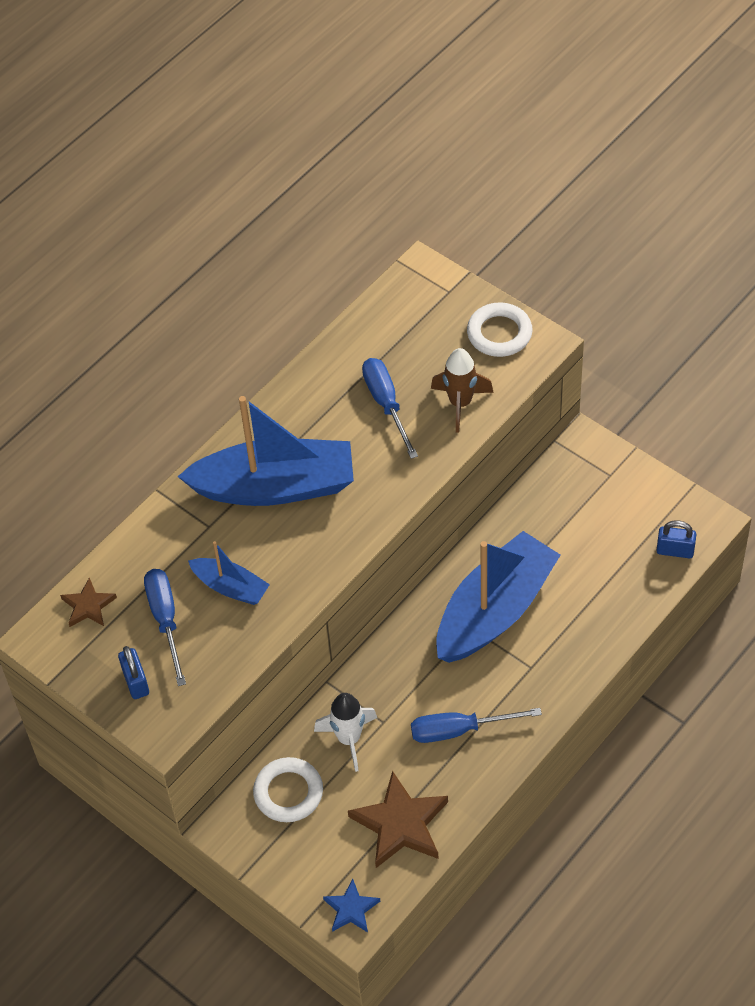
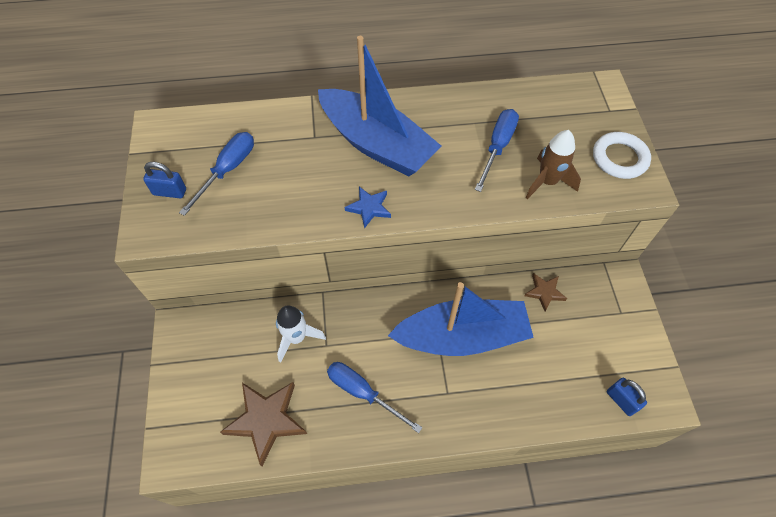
camera: 40 degrees right, 5 degrees up
(88, 606) = (201, 129): brown star -> brown star (544, 292)
(136, 682) = (169, 192): blue padlock -> blue padlock turned 75 degrees clockwise
(230, 587) = (284, 181): blue boat -> none
(288, 792) = (231, 338): white ring -> none
(351, 909) = (181, 447): blue star -> blue star (369, 208)

